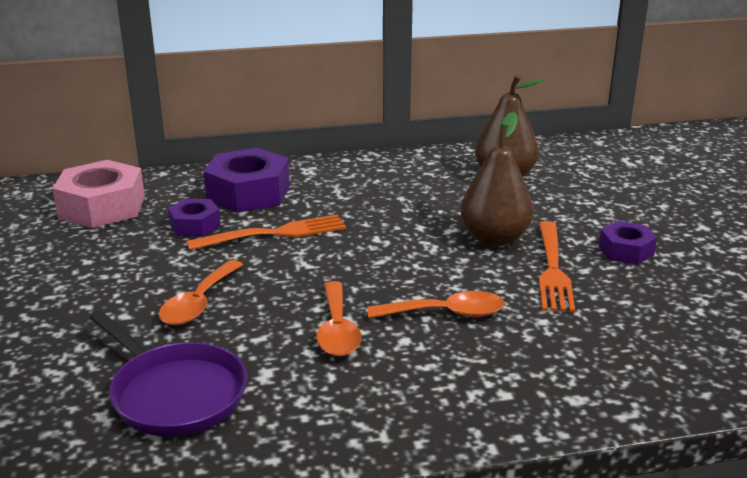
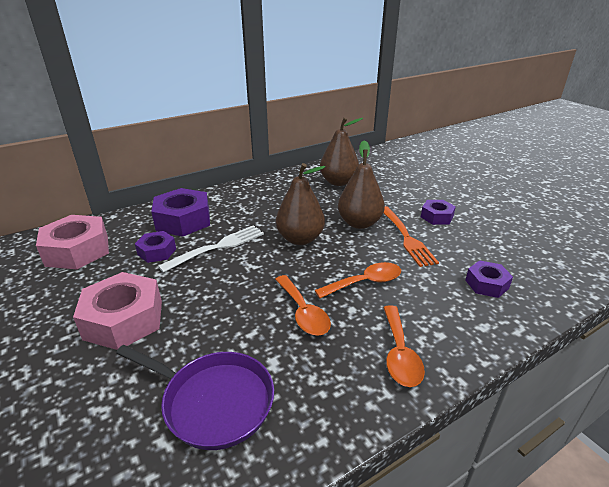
camera: 20 degrees left, 5 degrees up
(119, 292) = (124, 320): none -> pink nut
(199, 303) = (191, 314): orange spoon -> orange spoon (399, 354)
(275, 233) = (218, 247): orange fork -> white fork
(392, 243) = (300, 239): none -> brown pear
(628, 352) = (486, 284): none -> purple nut

